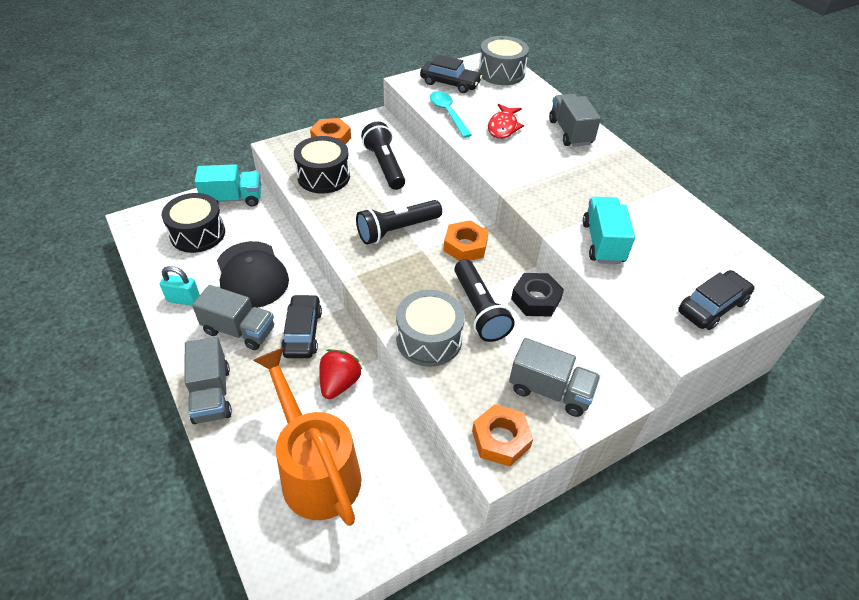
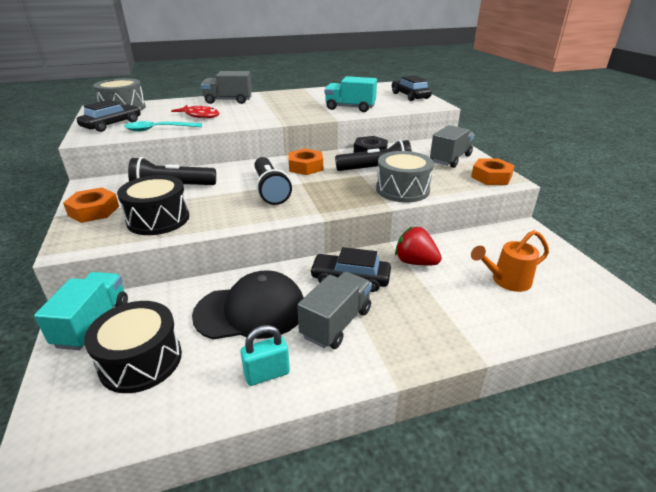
camera: 75 degrees left, 15 degrees down
(183, 299) = (267, 374): turquoise padlock -> turquoise padlock turned 45 degrees clockwise
(212, 394) = (425, 346): grey truck -> none
(316, 469) = (506, 281): orange watering can -> orange watering can, size x0.55

